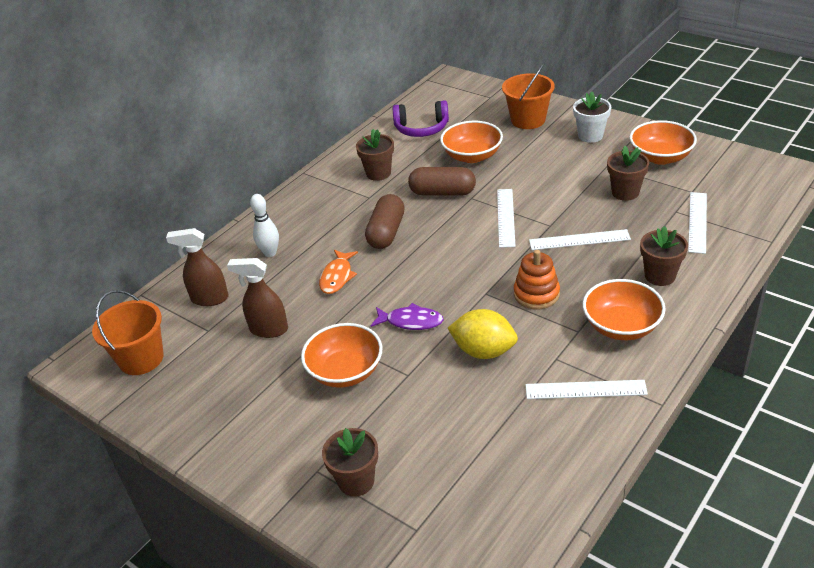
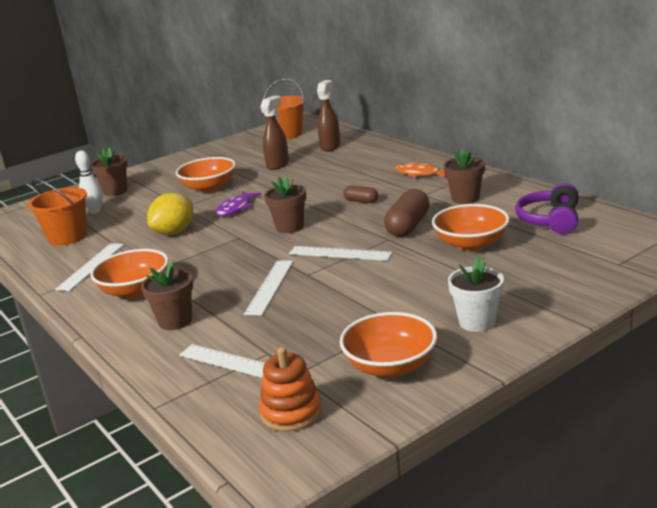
camera: 105 degrees right, 15 degrees down
(270, 253) = (369, 161): white bowling pin -> white bowling pin (95, 211)
(337, 277) = (316, 184): orange fish -> orange fish (420, 174)
(386, 232) = (361, 201): brown capsule -> brown capsule, size x0.55
(528, 120) = (542, 283): orange bucket -> orange bucket (67, 237)
(536, 294) = (215, 258): orange stacking toy -> orange stacking toy (291, 412)
(625, 192) = (330, 326): brown flower pot -> brown flower pot (289, 227)

